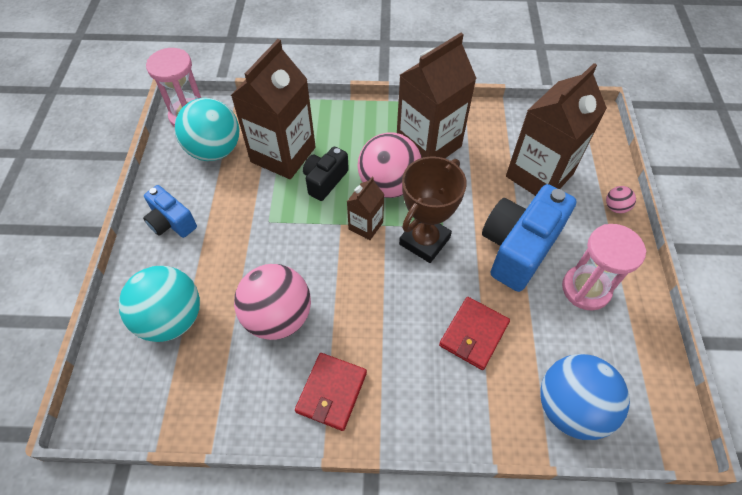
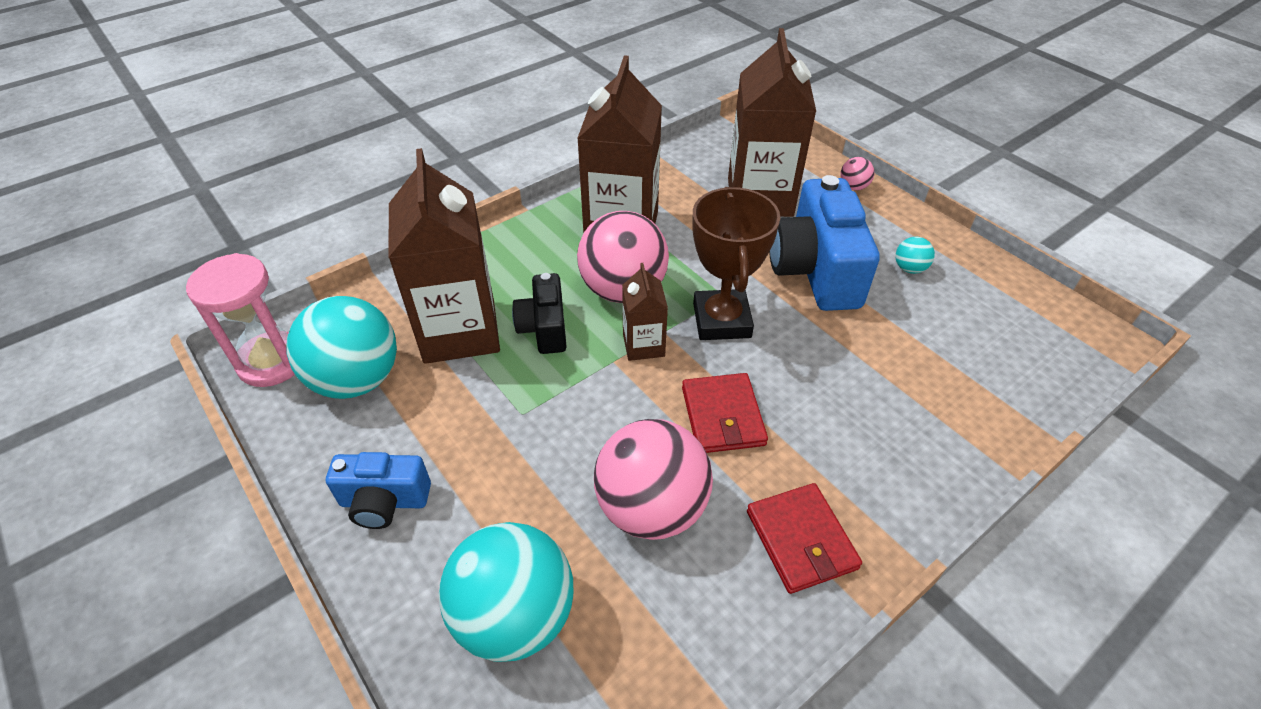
camera: 40 degrees left, 10 degrees down
(474, 334) = (867, 374): red wallet -> red wallet (723, 416)
(570, 407) = (1015, 377): blue ball -> none
(586, 289) = (909, 268): pink hourglass -> turquoise ball

